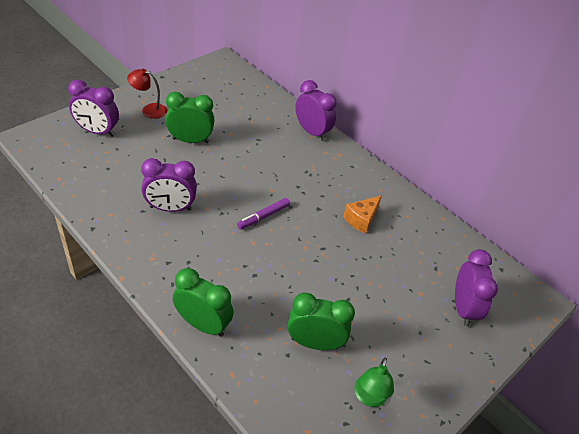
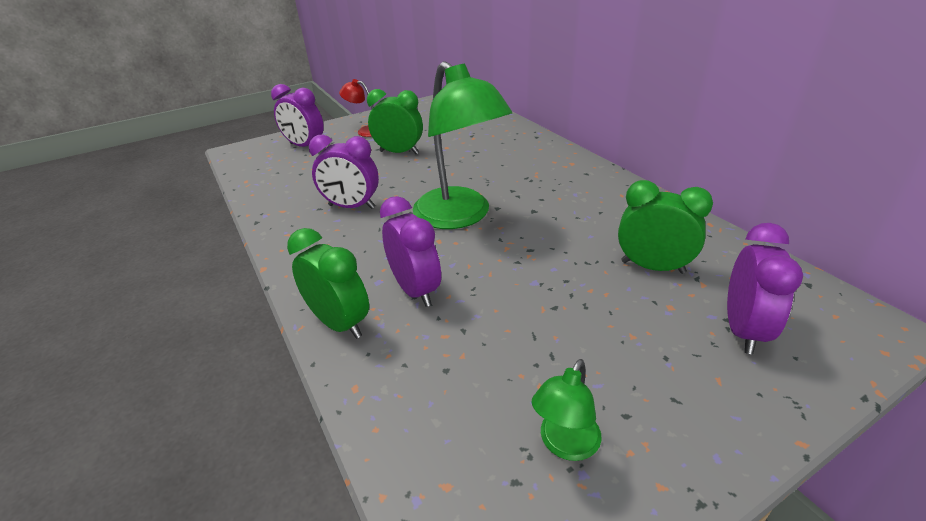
camera: 20 degrees right, 10 degrees down
(263, 216) = (460, 216): purple marker -> green lamp
(312, 132) = (542, 145): purple clock -> purple clock (415, 290)
(314, 343) = (491, 358): green clock -> green clock (652, 267)
(361, 219) = (590, 222): orange cheese -> none

